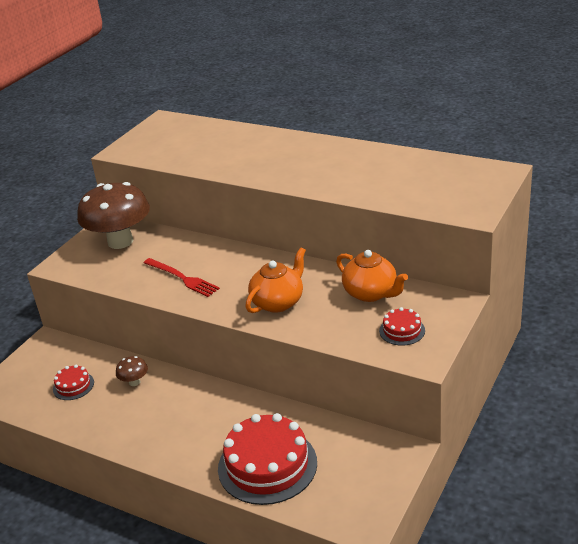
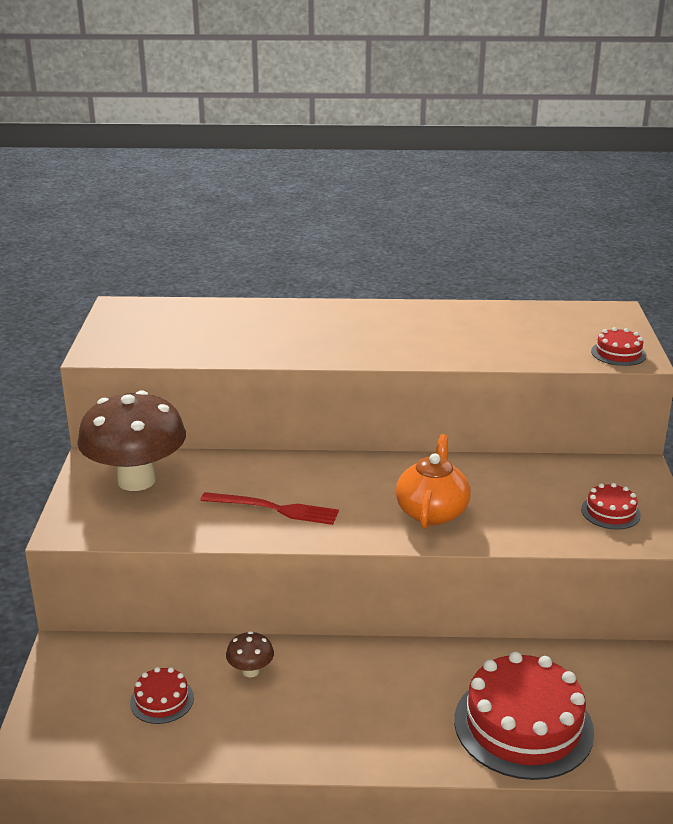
camera: 30 degrees left, 5 degrees down
(371, 293) = (533, 478): orange teapot -> none
(464, 207) = (618, 353): none -> red cake

